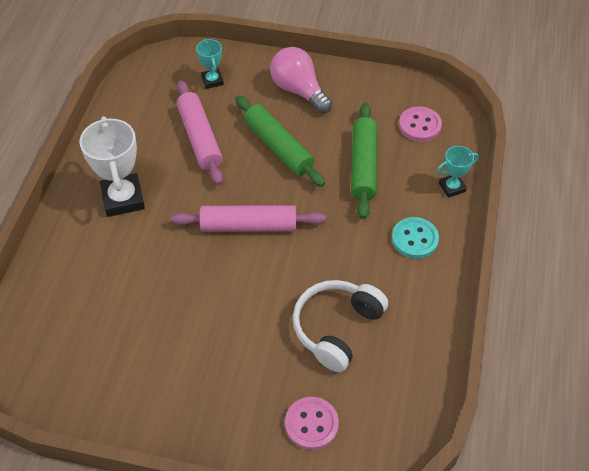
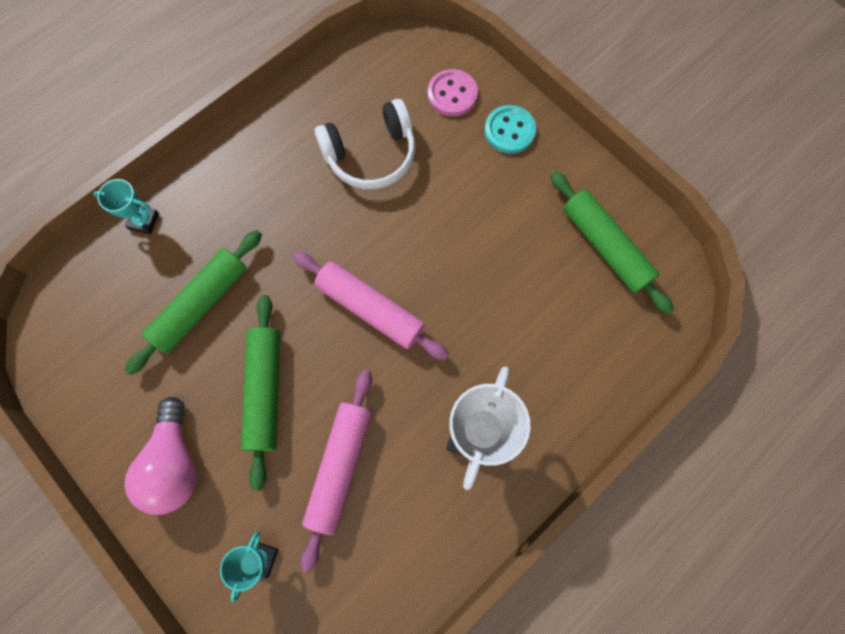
camera: 145 degrees left, 20 degrees up
(95, 372) = (605, 246): none -> green rolling pin
(415, 239) = (230, 192): turquoise button -> turquoise button (509, 131)
(419, 125) = (97, 316): pink button -> none

